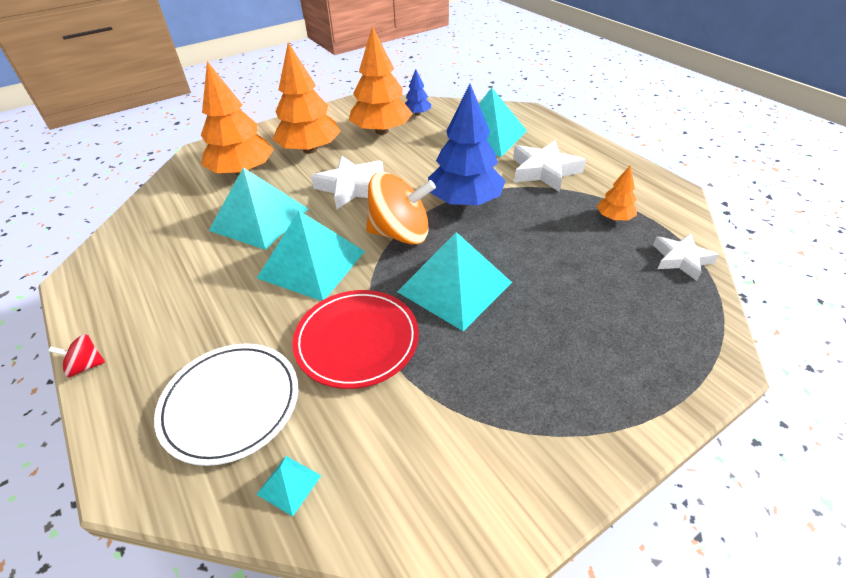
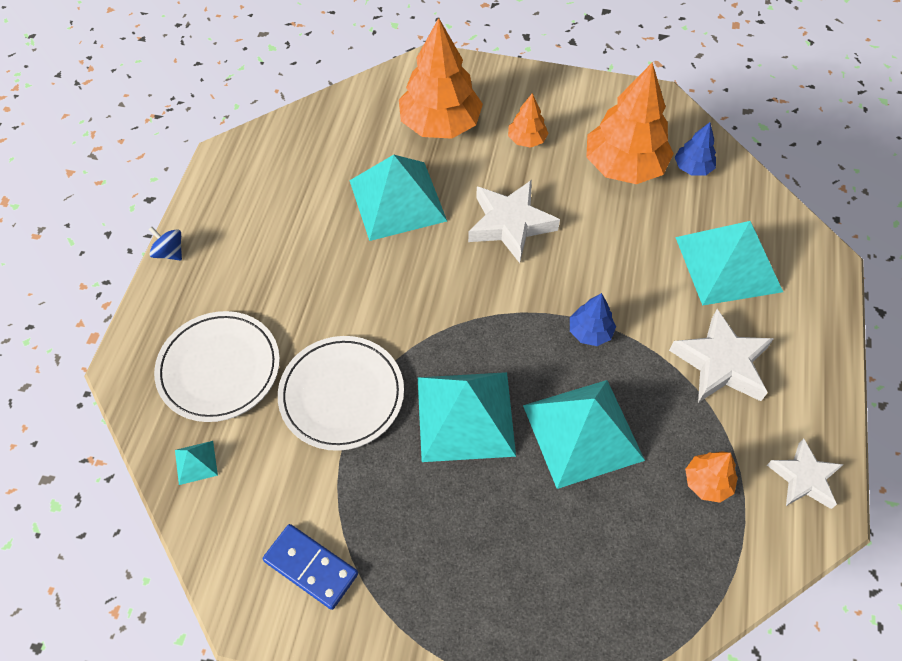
camera: 45 degrees right, 15 degrees up
(86, 366) = (170, 252): red spinning top -> blue spinning top
(310, 150) = (526, 140): orange tree -> orange tree, size x0.48
(312, 264) = (387, 289): turquoise pyramid -> turquoise pyramid (583, 432)
(357, 340) = (341, 394): red plate -> white plate
(400, 233) = (489, 319): orange spinning top -> none
(465, 201) = (590, 332): blue tree -> blue tree, size x0.48
(479, 462) = (311, 567): none -> blue domino
(681, 259) = (700, 585): white star -> white star (803, 478)

